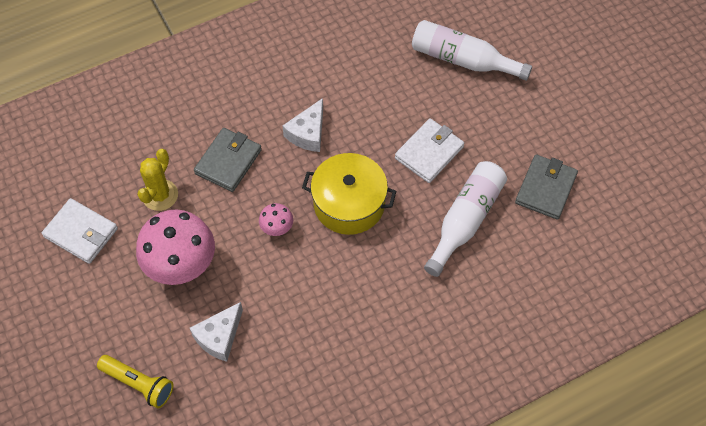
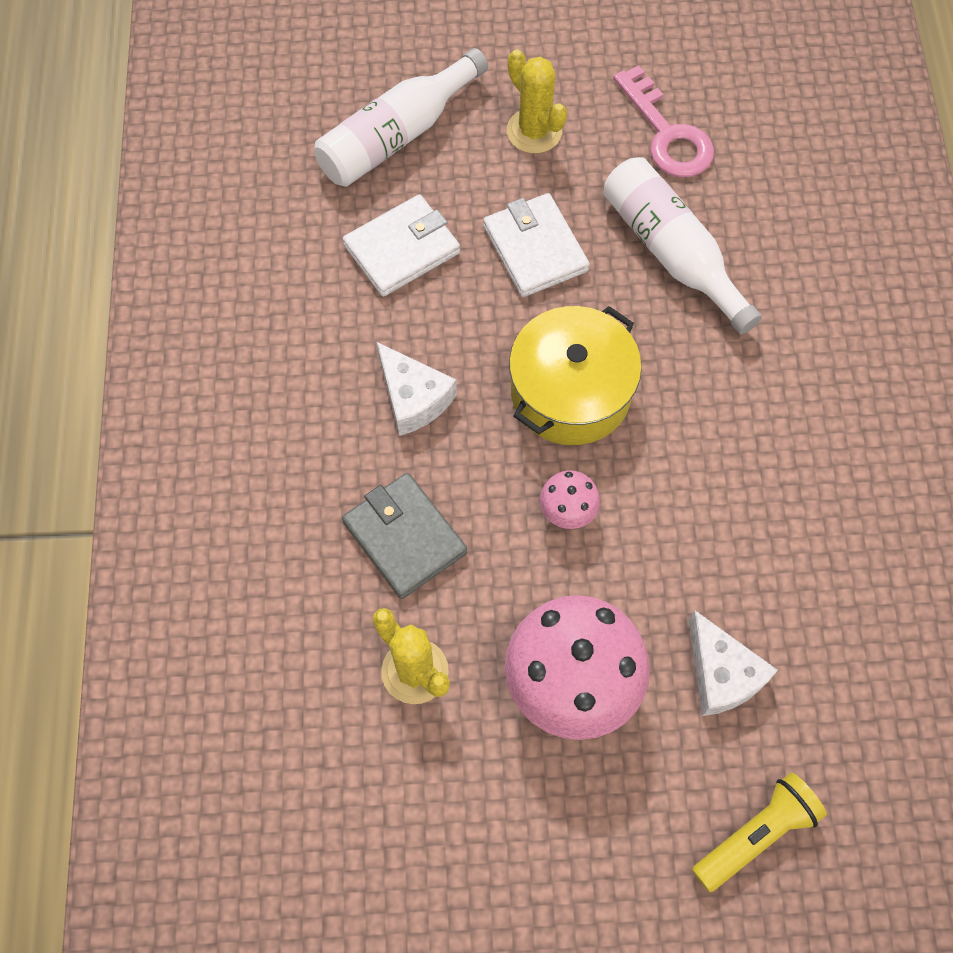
camera: 65 degrees left, 5 degrees up
(81, 233) = (425, 834): white wallet -> white wallet (402, 249)
(506, 122) = (534, 131): none -> yellow cactus
(545, 189) = (667, 134): grey wallet -> pink key

